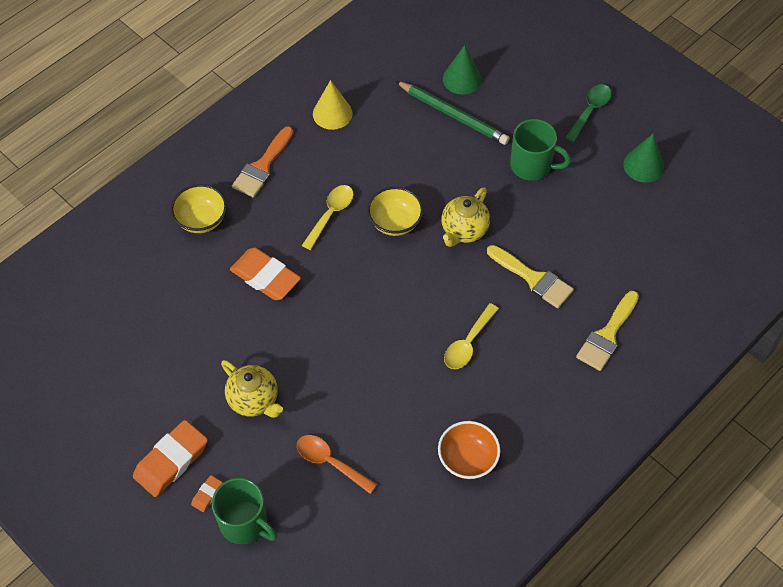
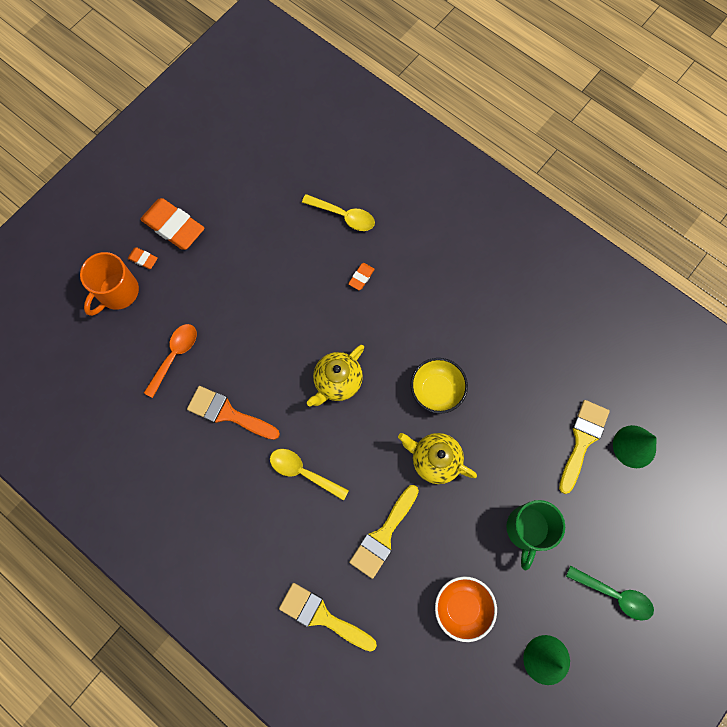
camera: 85 degrees right, 15 degrees up
(201, 220) = (418, 213): yellow bowl -> none
(245, 523) = (117, 292): green mug -> orange mug
(254, 400) = (233, 284): yellow teapot -> yellow teapot (337, 382)
(262, 167) = (487, 258): orange brush -> orange brush (227, 413)
(265, 277) = (361, 277): orange eraser -> orange eraser, size x0.45
(331, 214) = (438, 328): yellow spoon -> yellow spoon (344, 216)
(332, 113) = (563, 316): yellow cone -> none
(453, 115) = (582, 440): green pencil -> yellow brush
(467, 459) = (180, 478): orange bowl -> orange bowl (462, 607)

